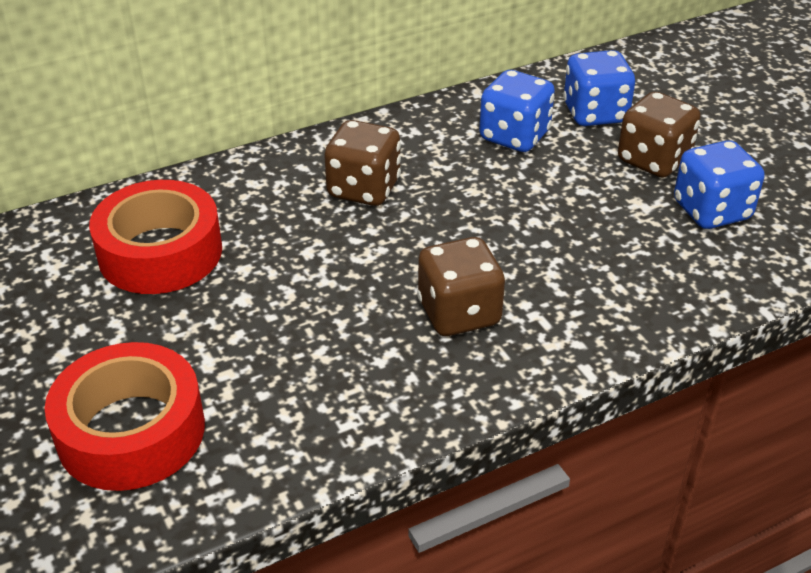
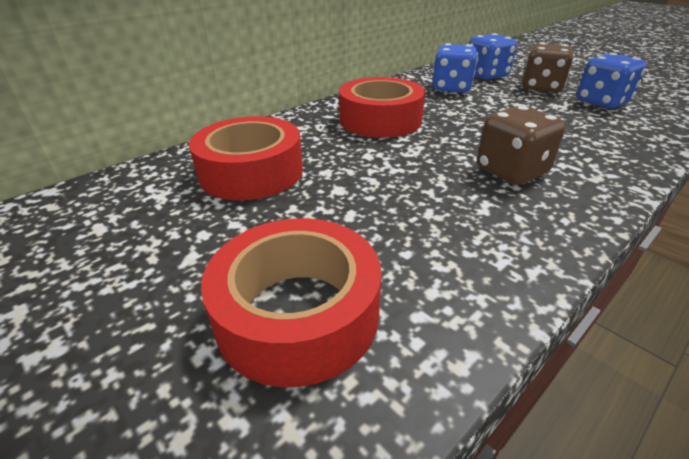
camera: 15 degrees left, 5 degrees down
(364, 189) = (380, 120): brown dice -> red tape

